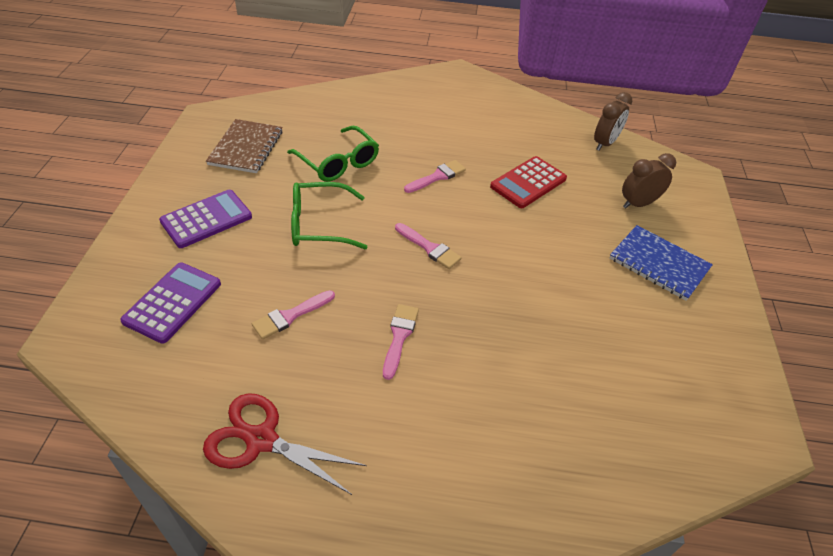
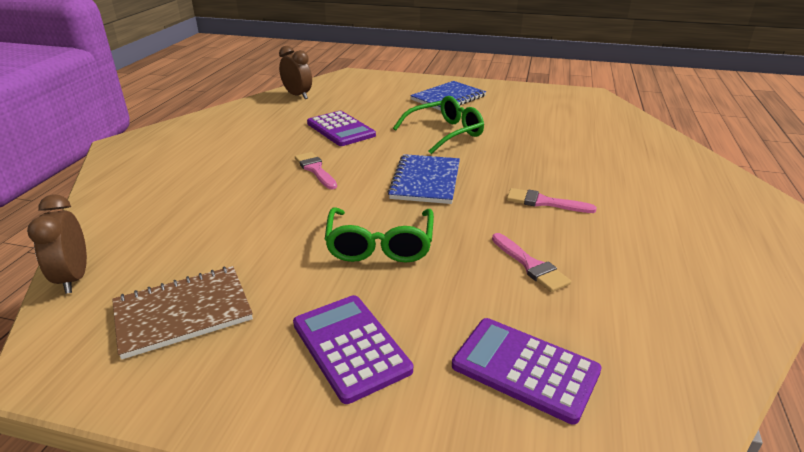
camera: 80 degrees left, 15 degrees down
(246, 148) = (183, 312): brown notebook -> brown notebook turned 45 degrees counterclockwise
(261, 440) = (697, 282): red scissors -> none
(338, 163) = (262, 229): green glasses -> green glasses (445, 133)
(429, 248) = (425, 181): pink brush -> blue notebook
(528, 183) = (340, 129): red calculator -> purple calculator
(638, 204) = (380, 95): brown clock -> brown clock (74, 278)

